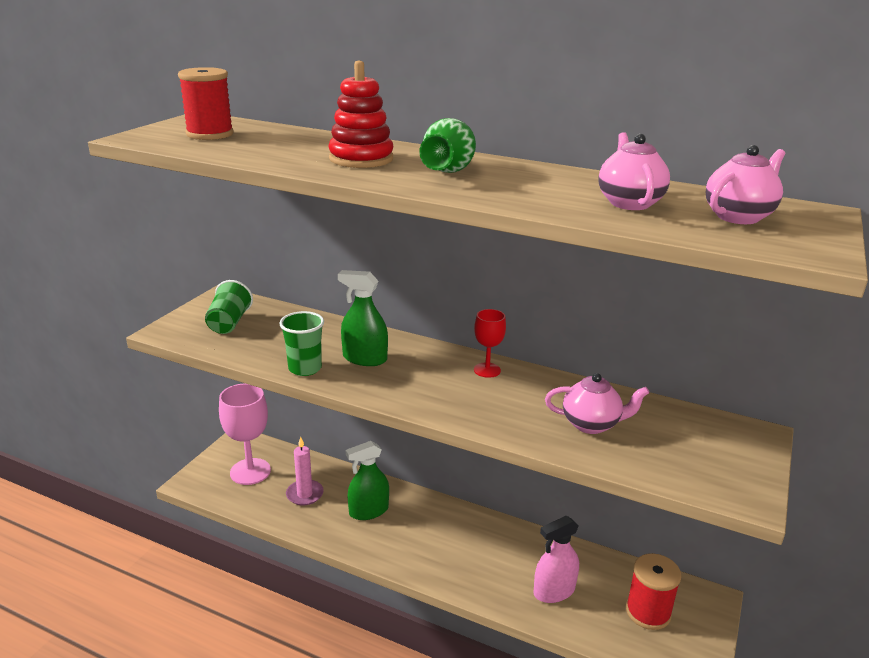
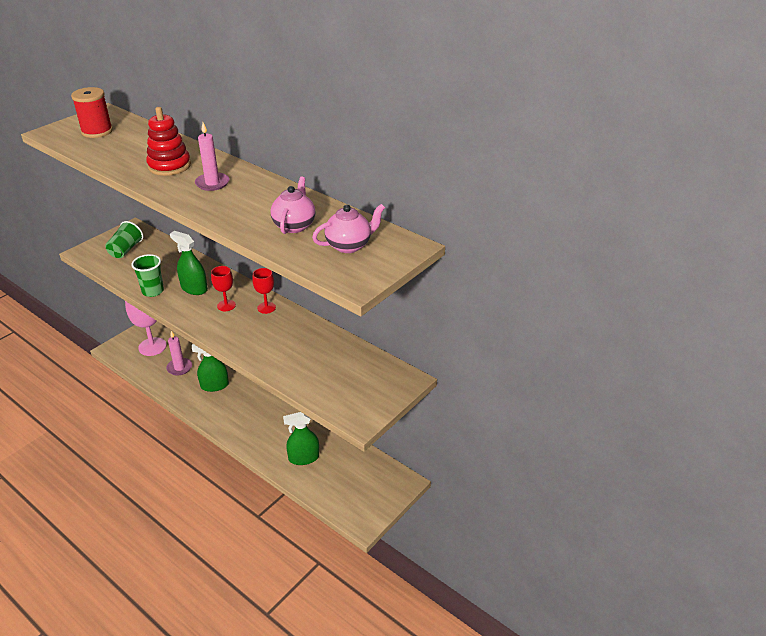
camera: 15 degrees right, 10 degrees up
(427, 374) = (226, 305): none -> red goblet
(448, 171) = (212, 183): green vase -> pink candle
(554, 591) = (304, 458): pink spray bottle -> green spray bottle
(591, 424) = (303, 356): pink teapot -> none
(648, 612) = (356, 482): red spool -> none

